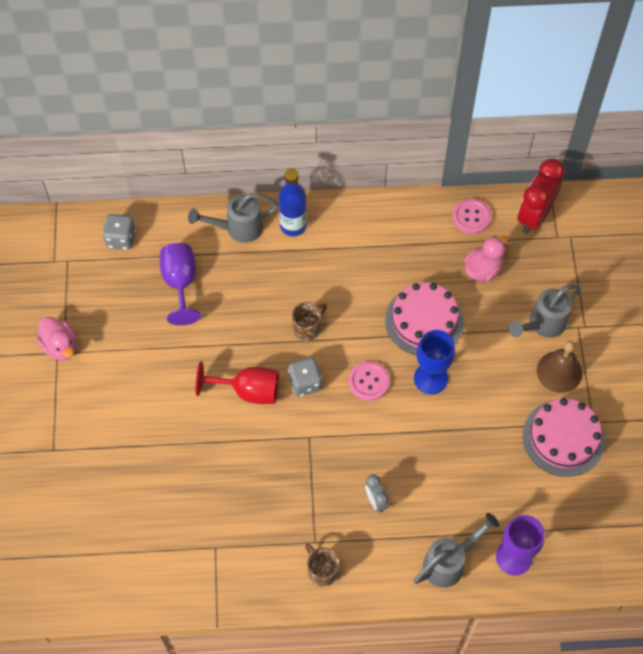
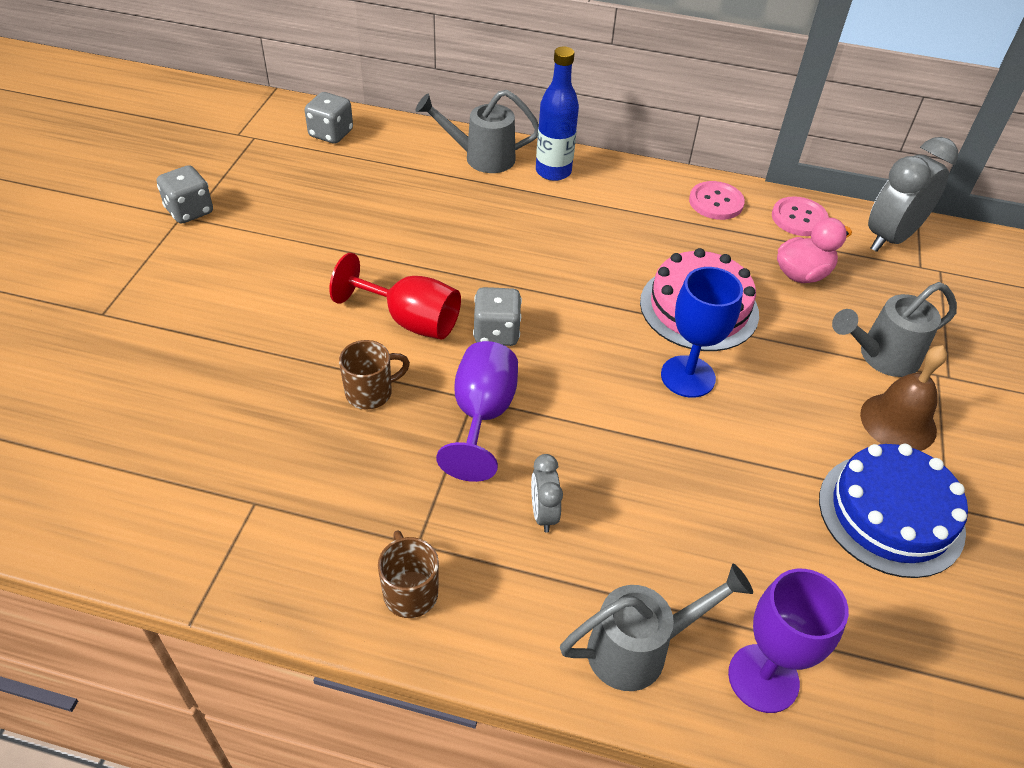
camera: 15 degrees right, 15 degrees down
(60, 346) = (189, 211): pink duck -> grey dice
(180, 283) = (380, 189): purple goblet -> purple goblet (482, 415)
(308, 328) = (527, 274): brown mug -> brown mug (370, 392)
(369, 382) = (591, 356): pink button -> pink button (716, 202)
(534, 216) = (890, 238): red clock -> grey clock
(563, 438) = (891, 514): pink cake -> blue cake

